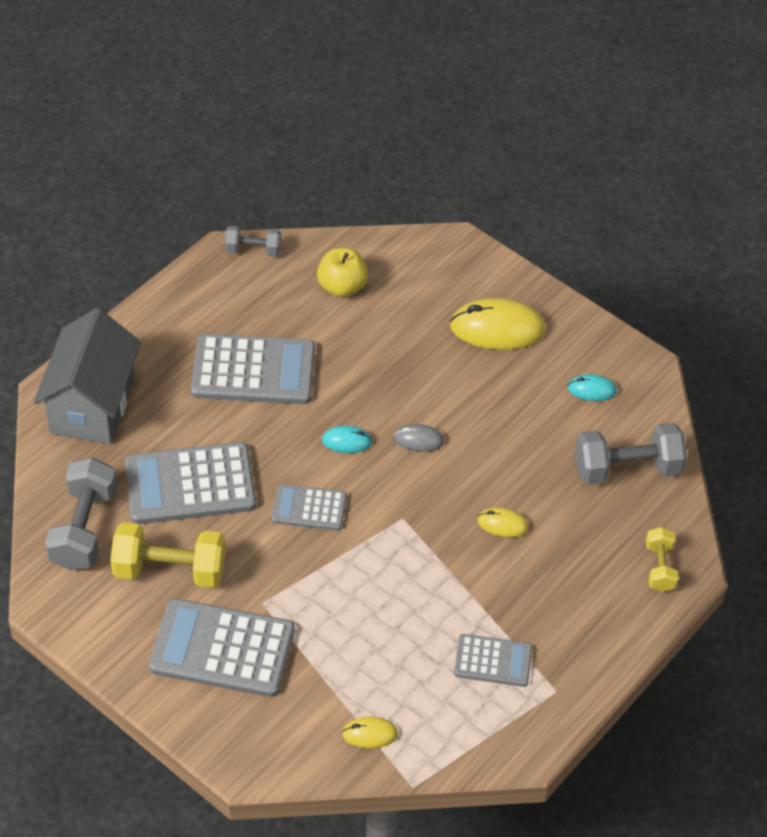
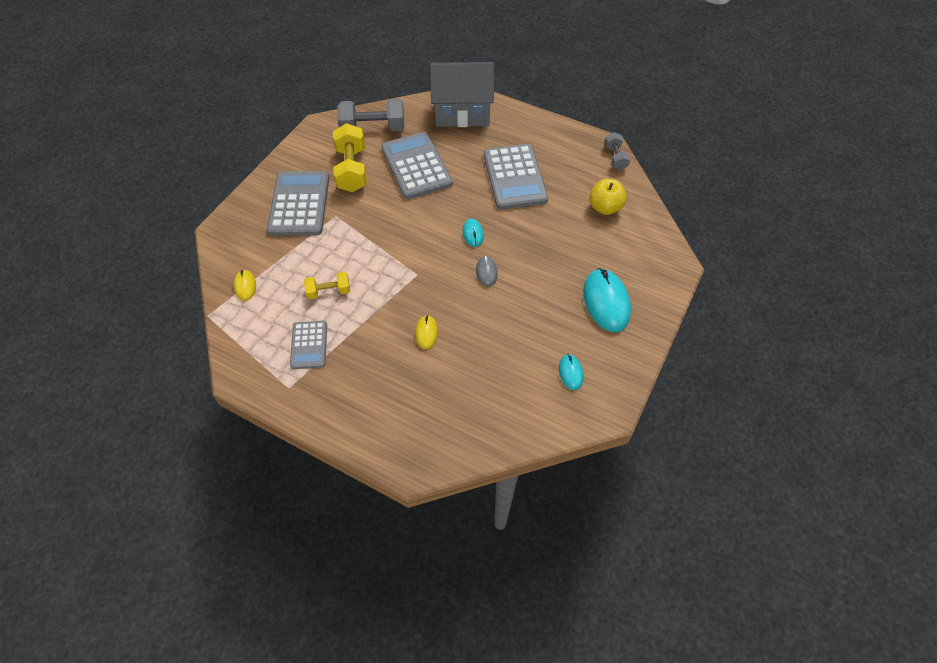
camera: 80 degrees right, 5 degrees up
(309, 508) = (413, 224): grey calculator -> none
(497, 328) = (606, 302): yellow mouse -> turquoise mouse
(627, 468) = (500, 408): grey dumbbell -> none
(659, 567) = (410, 444): yellow dumbbell -> yellow dumbbell (329, 292)

